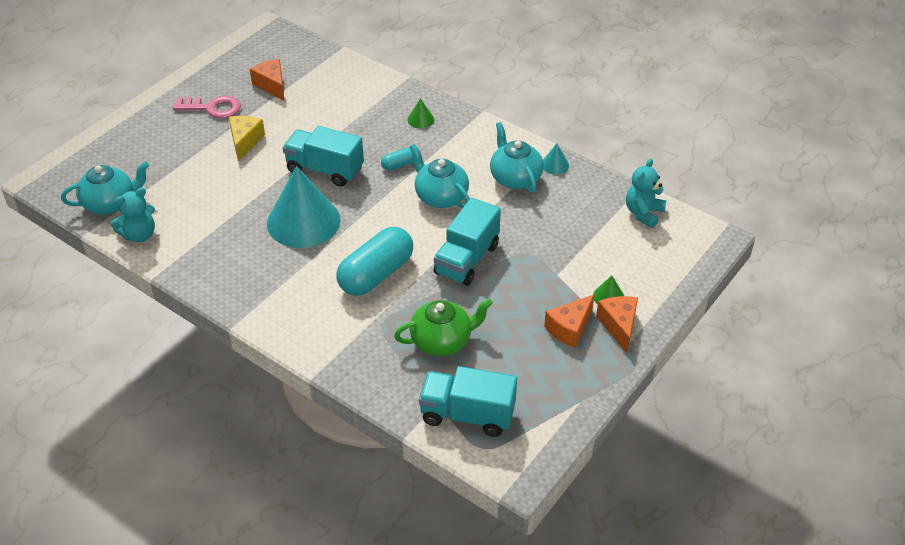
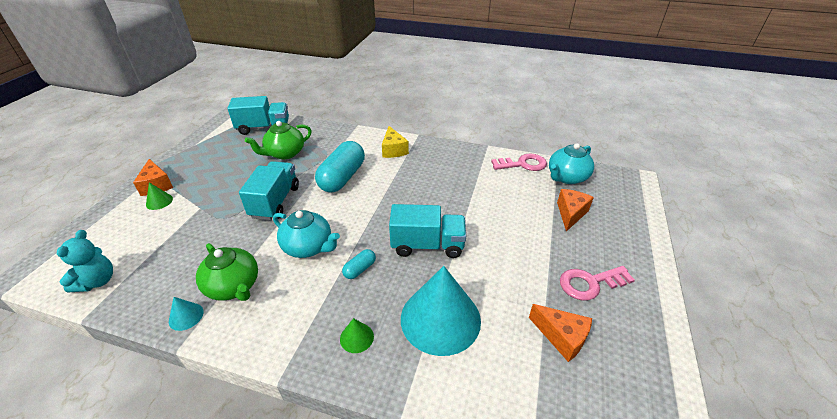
camera: 160 degrees right, 5 degrees down
(139, 235) = (523, 164): turquoise teddy bear -> pink key
(245, 141) = (521, 254): yellow cheese -> yellow cheese (393, 150)
(303, 221) = (416, 199): turquoise cone -> turquoise cone (440, 319)
(515, 178) = (234, 286): turquoise teapot -> green teapot
(569, 328) = (195, 176): orange cheese -> orange cheese (570, 214)

